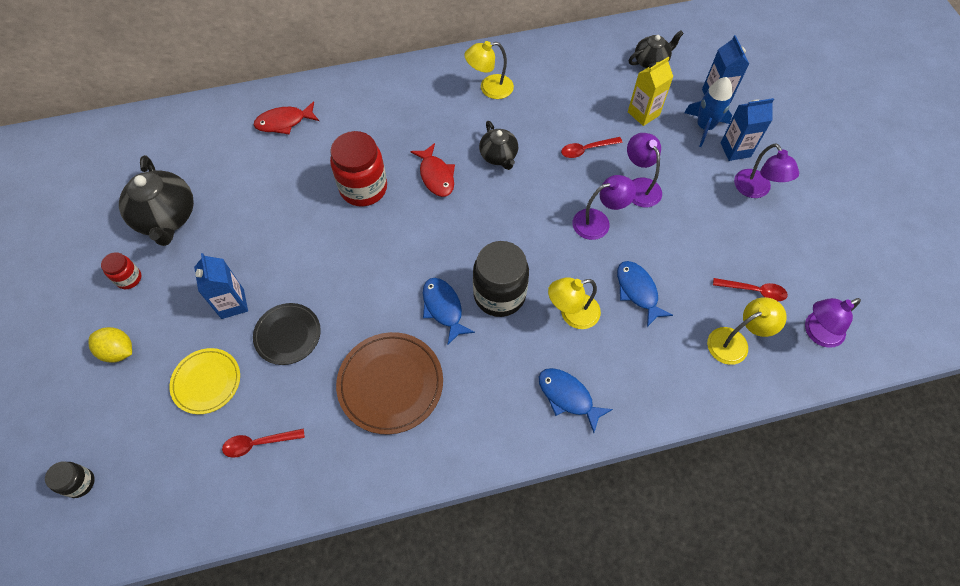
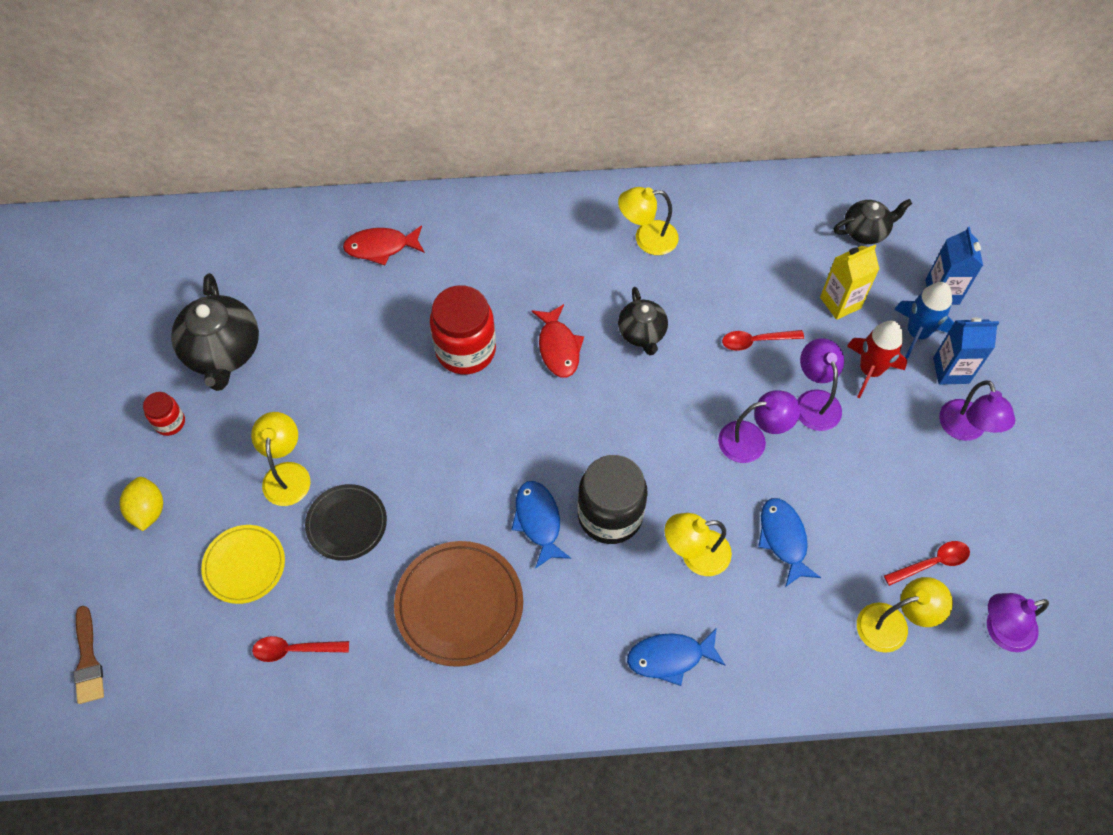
camera: 10 degrees right, 0 degrees up
(80, 483) = (88, 660): black jar -> brown brush
(118, 351) = (148, 510): yellow lemon -> yellow lemon turned 45 degrees clockwise
(232, 304) = (287, 474): blue carton -> yellow lamp
(568, 397) = (670, 657): blue fish -> blue fish turned 60 degrees counterclockwise
(676, 158) = (870, 370): none -> red rocket
(754, 291) = (932, 563): red spoon -> red spoon turned 45 degrees counterclockwise

